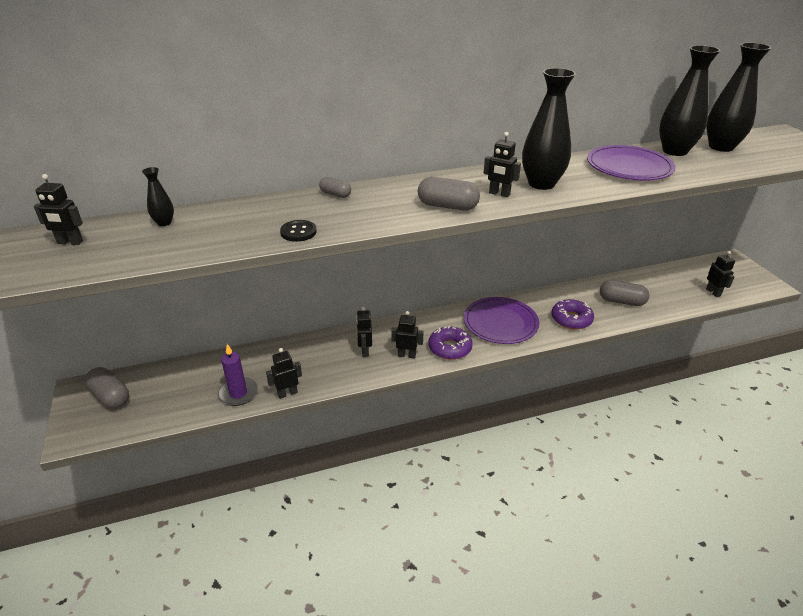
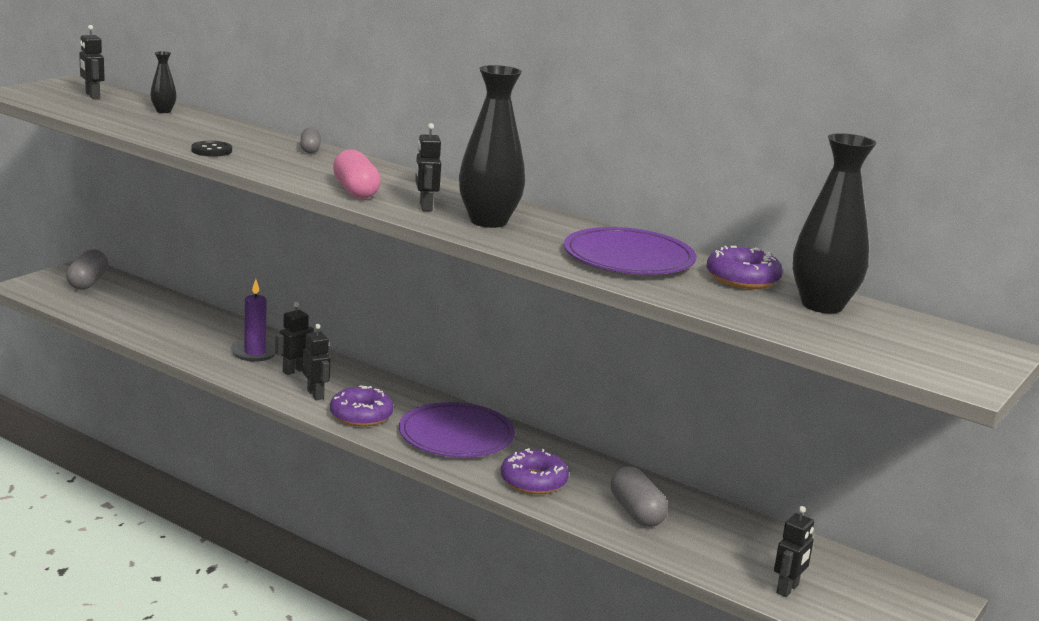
camera: 50 degrees right, 15 degrees down
(238, 393) = (152, 331): purple candle -> purple candle (255, 353)
(287, 393) = (178, 352): black robot -> none
(447, 206) = (355, 191): grey capsule -> pink capsule
(674, 151) = (742, 279): black vase -> purple donut

